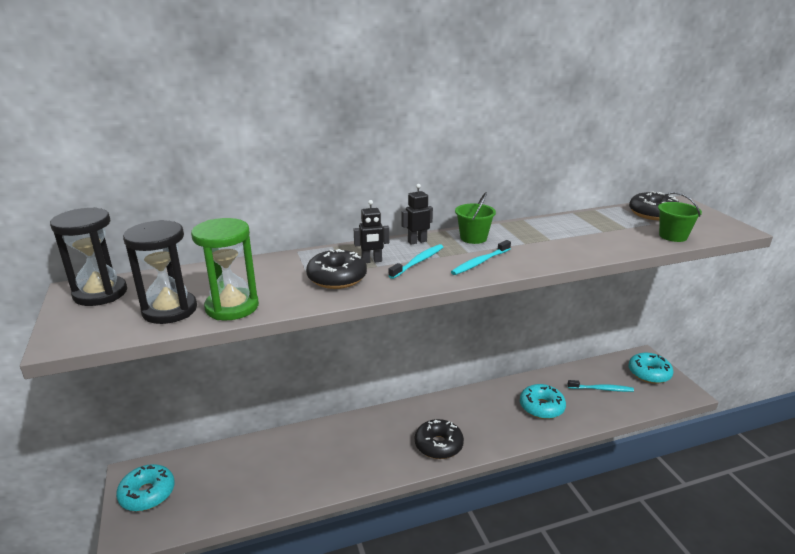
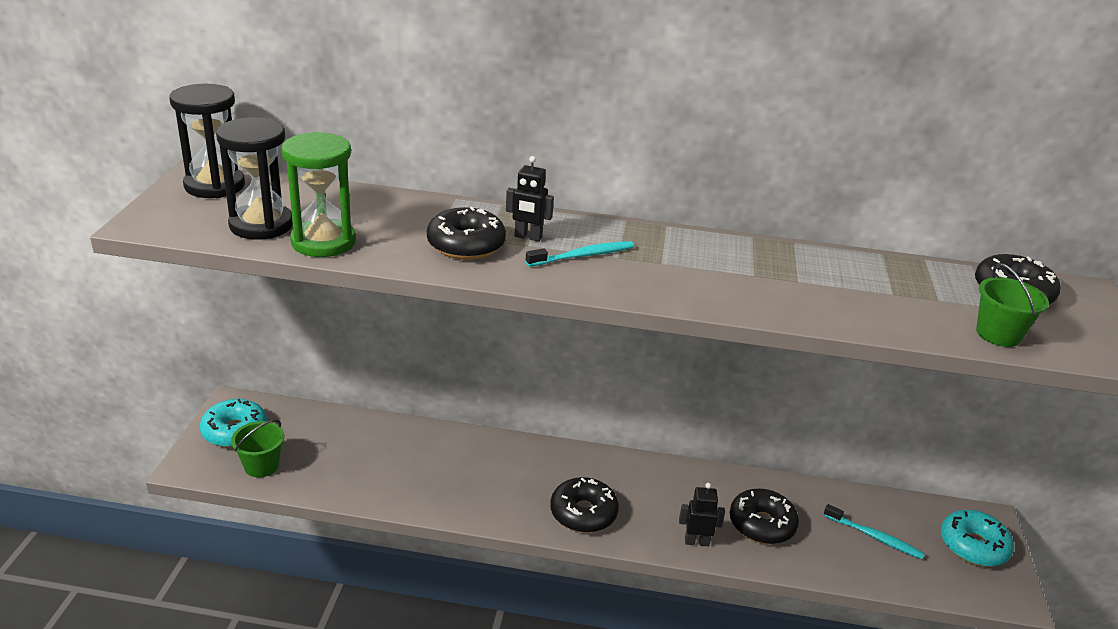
camera: 25 degrees right, 5 degrees up
(417, 241) = (611, 229): black robot -> black robot (696, 542)
(473, 238) = (691, 247): green bucket -> green bucket (261, 466)
(480, 262) = (661, 281): turquoise toothbrush -> none
(541, 407) = (761, 524): turquoise donut -> black donut

